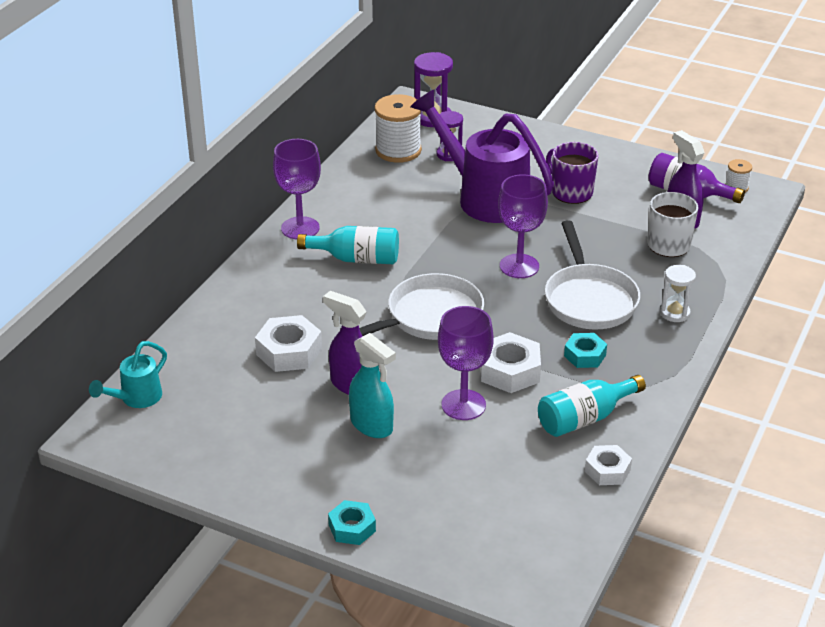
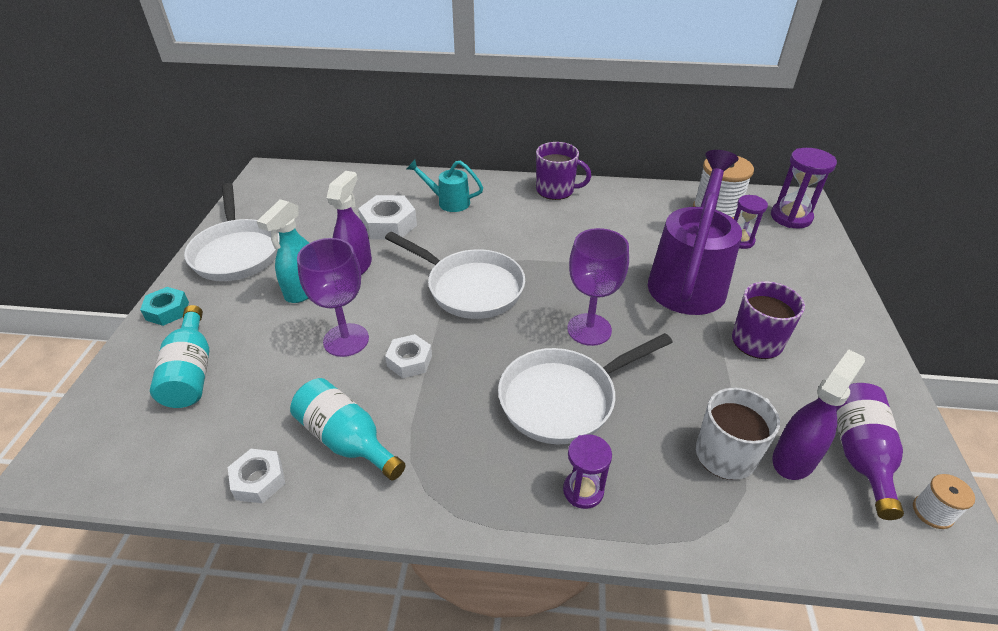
camera: 70 degrees right, 5 degrees up
(136, 399) = (311, 176): turquoise watering can -> turquoise watering can (448, 202)
(270, 471) = (236, 252): none -> white pan
(300, 228) = (556, 190): purple goblet -> purple mug
(356, 259) = (533, 227): turquoise bottle -> turquoise bottle (191, 372)
(509, 371) = (409, 361): white nut -> white nut, size x0.64
(585, 355) = (458, 416): turquoise nut -> none
(674, 313) = (583, 490): white hourglass -> purple hourglass

